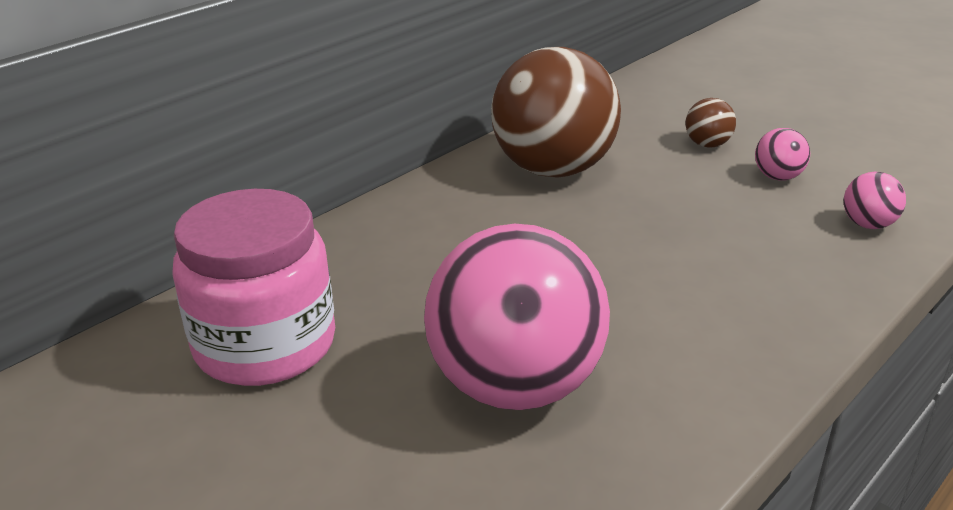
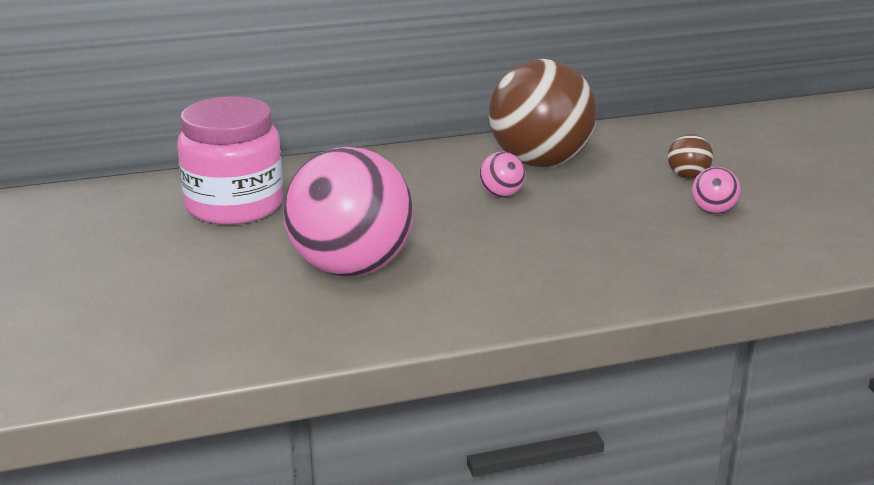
camera: 30 degrees right, 5 degrees down
(868, 224) = (738, 259): pink ball -> pink ball (501, 195)

